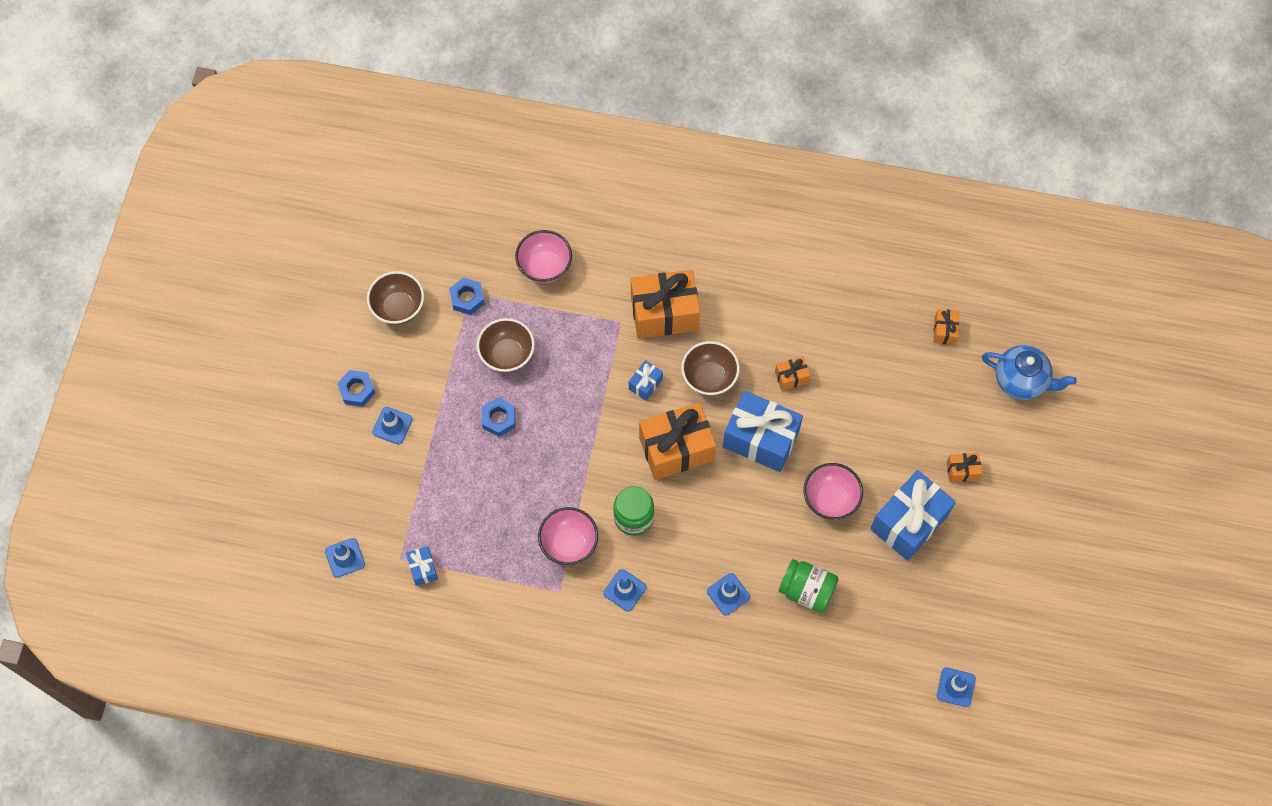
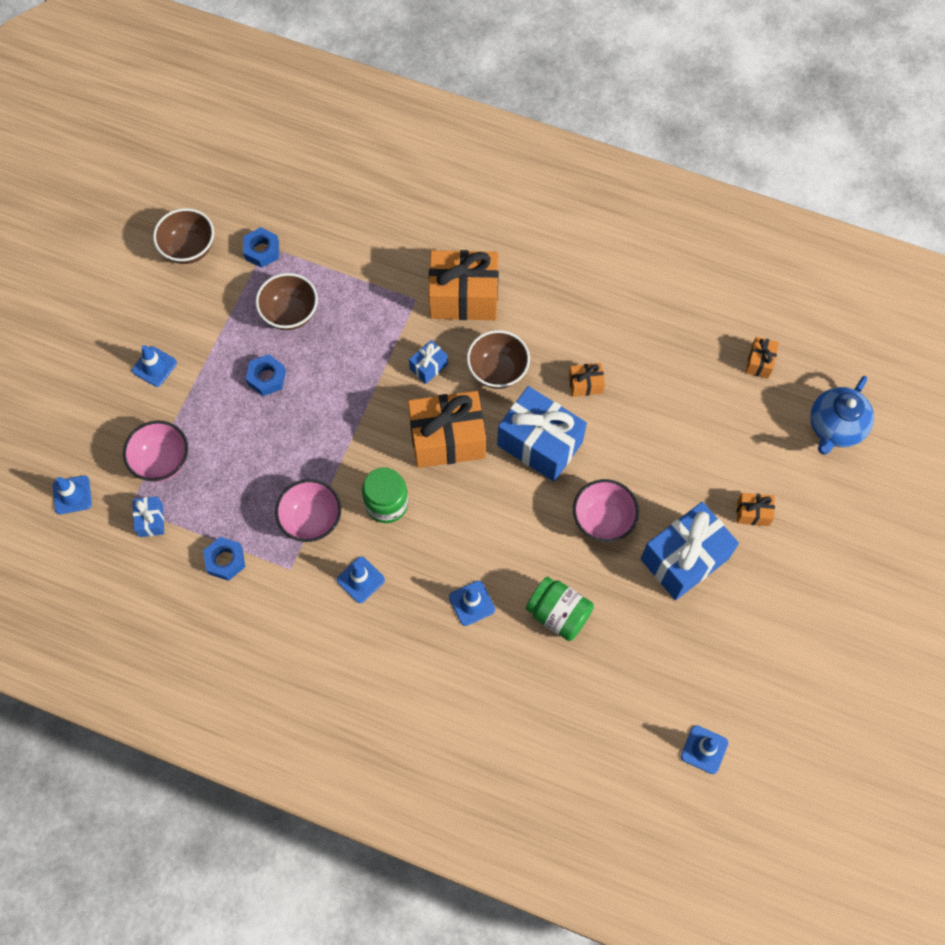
camera: 10 degrees right, 0 degrees up
(357, 390) = (127, 325): blue nut -> blue nut (225, 560)
(544, 266) = (349, 231): pink bowl -> pink bowl (162, 461)
(1021, 380) = (835, 427): blue teapot -> blue teapot turned 90 degrees clockwise

